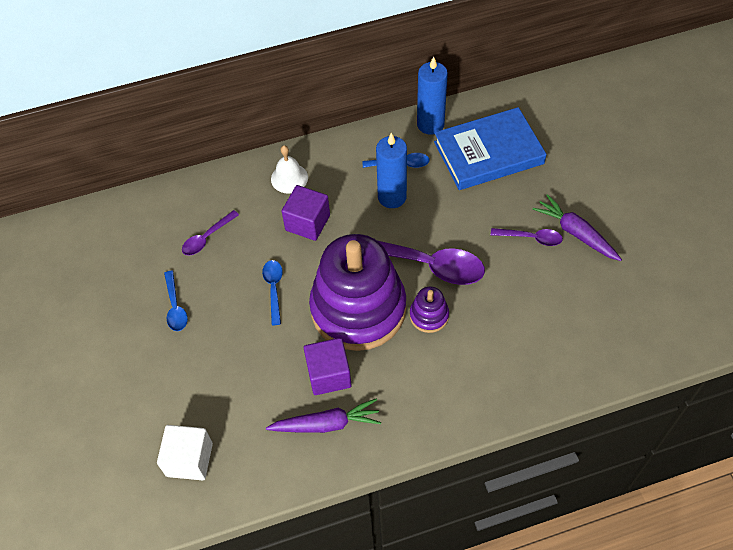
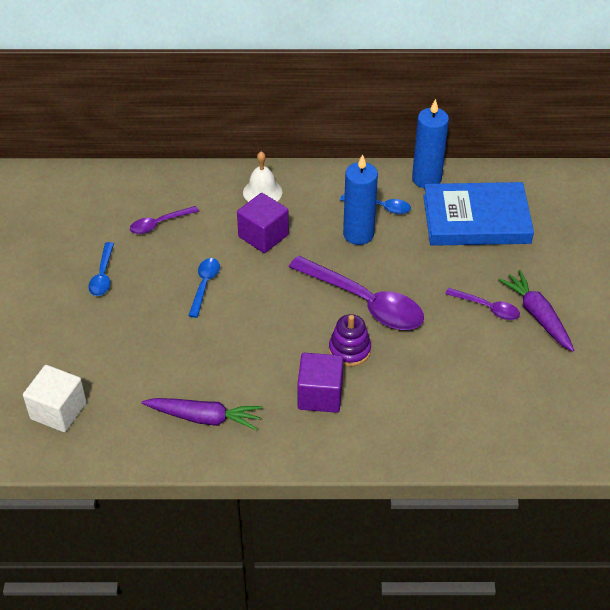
camera: 15 degrees right, 10 degrees down
(329, 375) = (225, 375): purple cube -> purple cube (320, 395)
(358, 309) = (280, 325): purple stacking toy -> none

